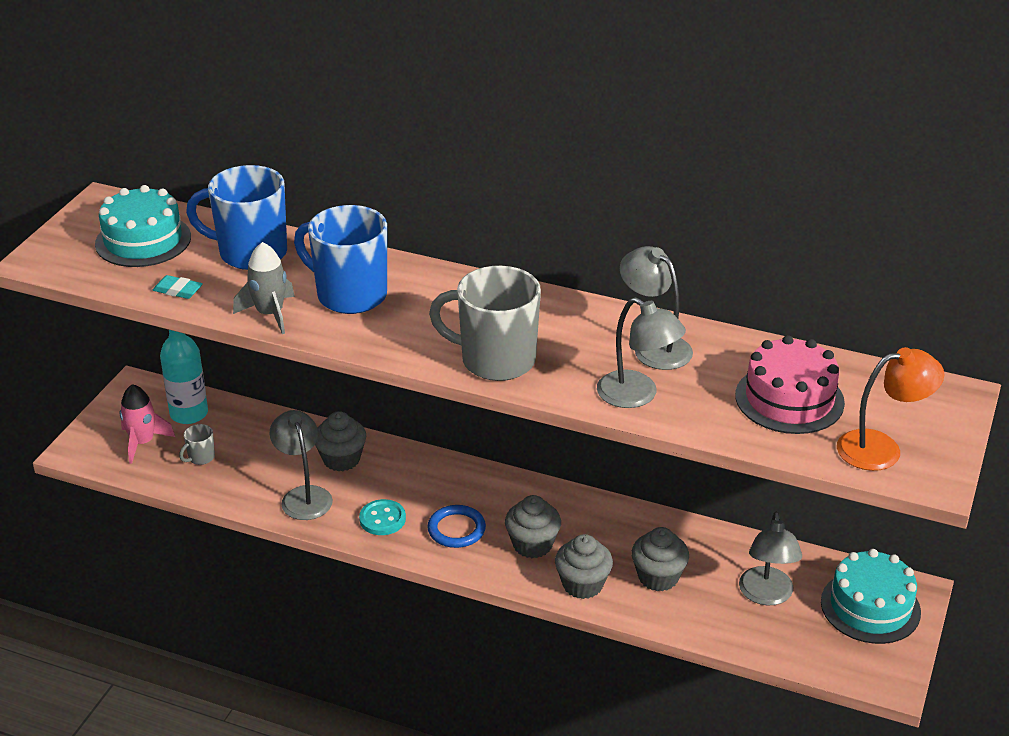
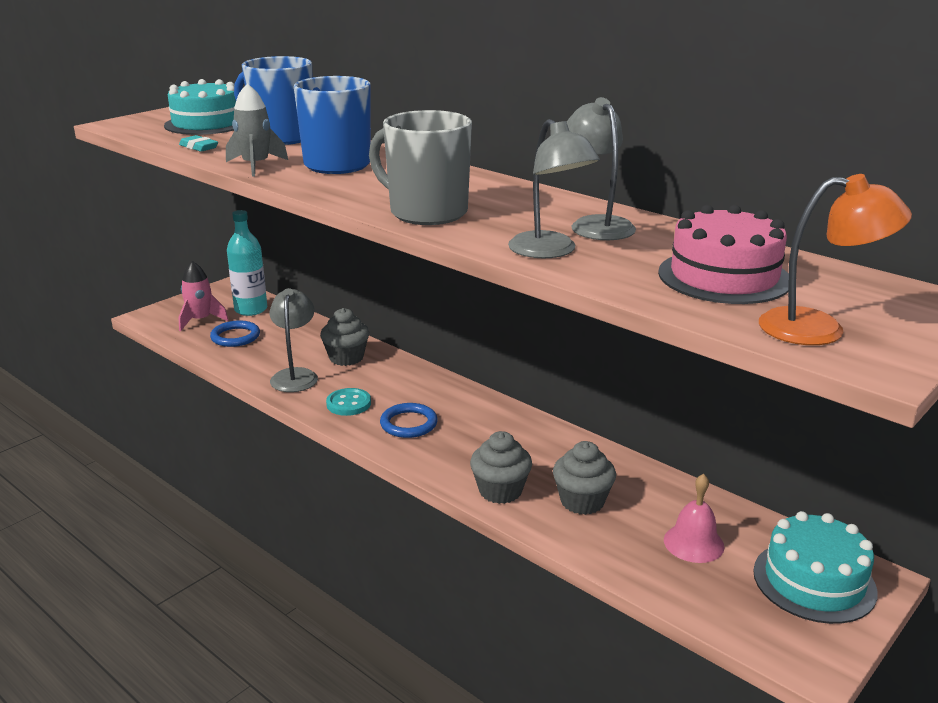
camera: 20 degrees right, 10 degrees down
(200, 457) = (235, 337): grey mug -> blue ring
(532, 544) = (471, 449): grey cupcake -> none
(766, 595) = (693, 543): grey lamp -> pink bell

